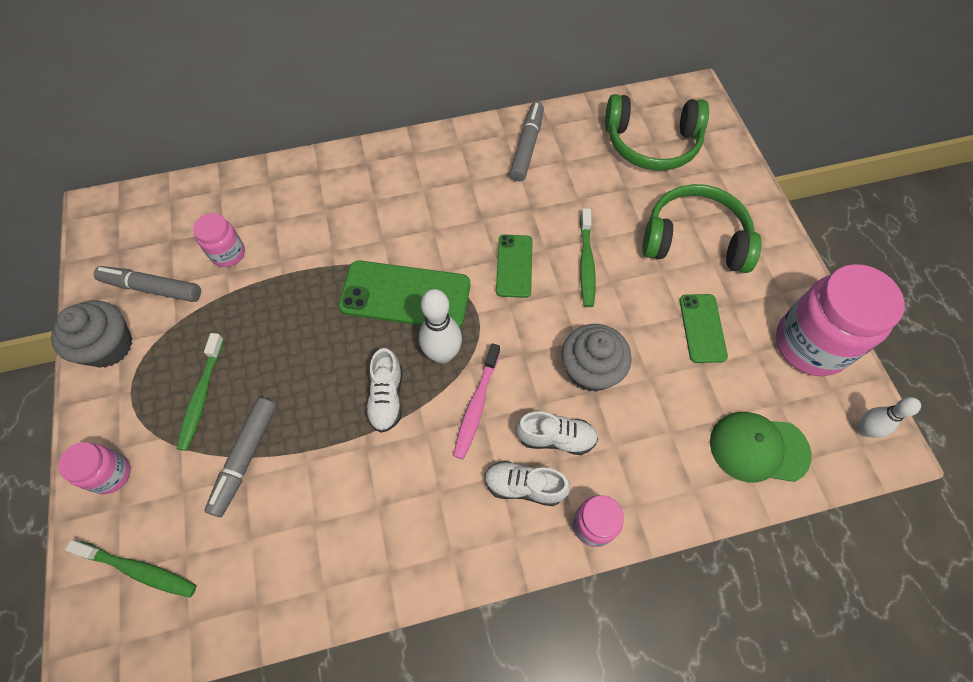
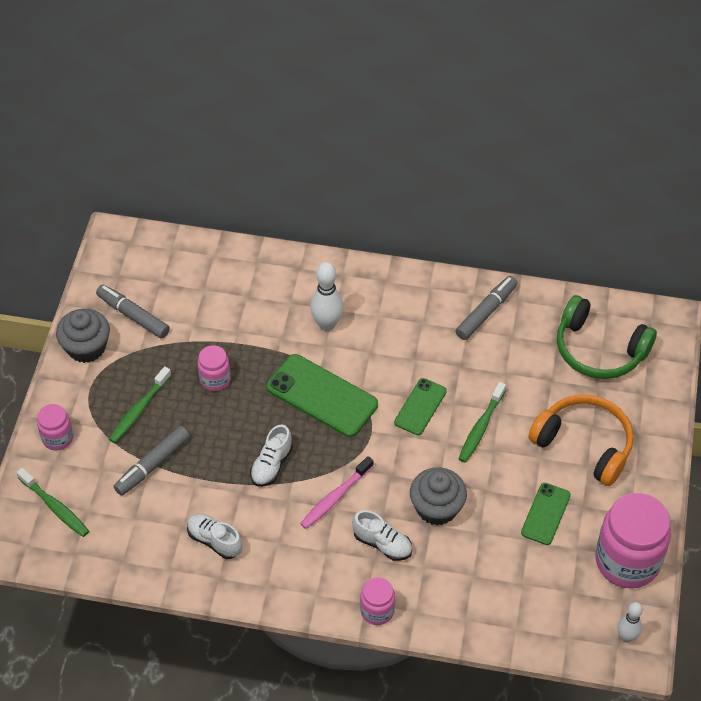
camera: 25 degrees right, 10 degrees down
(228, 253) = (200, 310): pink jar -> pink jar (215, 379)
(442, 354) = (328, 451): white bowling pin -> white bowling pin (327, 324)
(524, 486) = (341, 565): white shoe -> white shoe (214, 540)
(694, 239) = (584, 444): green headphones -> orange headphones
(758, 448) = (533, 614): green cap -> none

